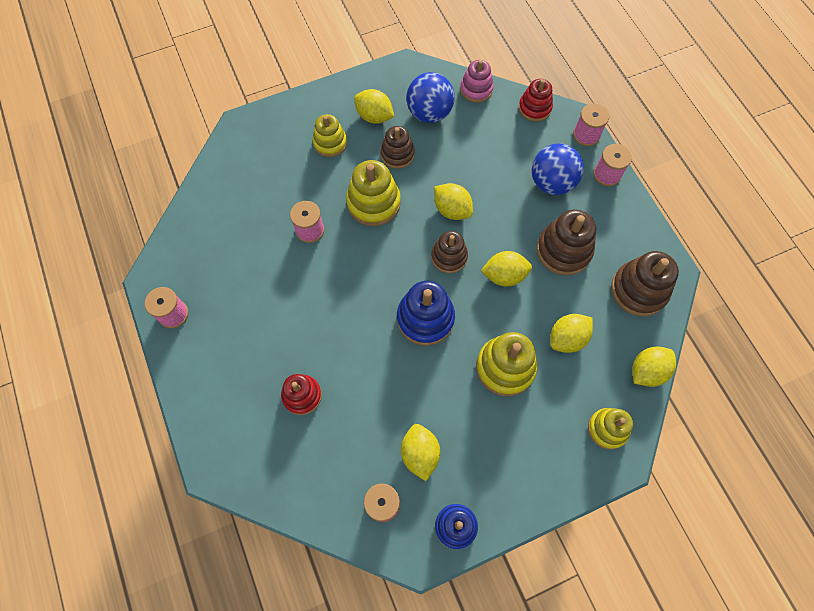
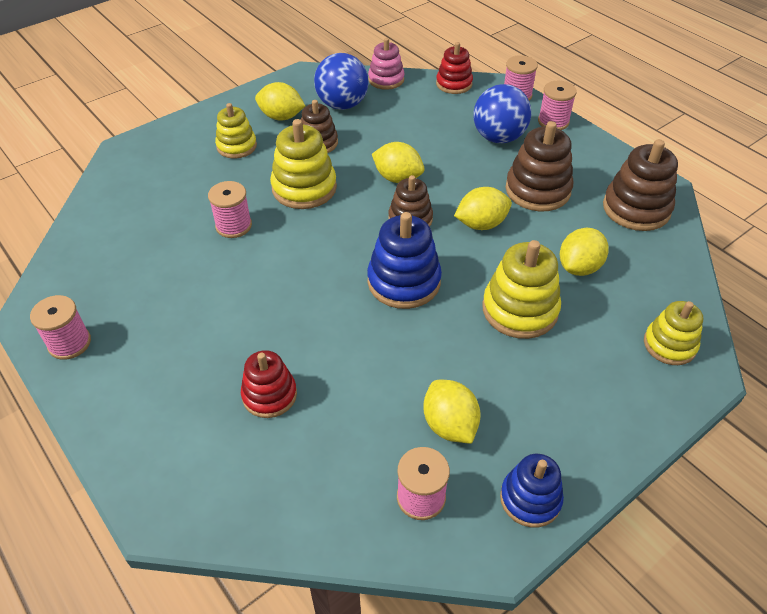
camera: 15 degrees left, 20 degrees down
(647, 371) = (684, 279): yellow lemon -> none

